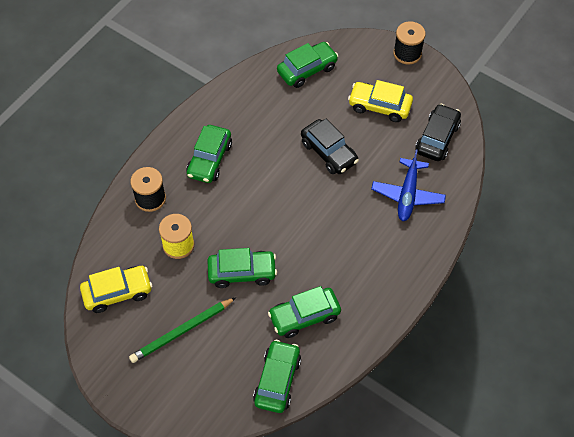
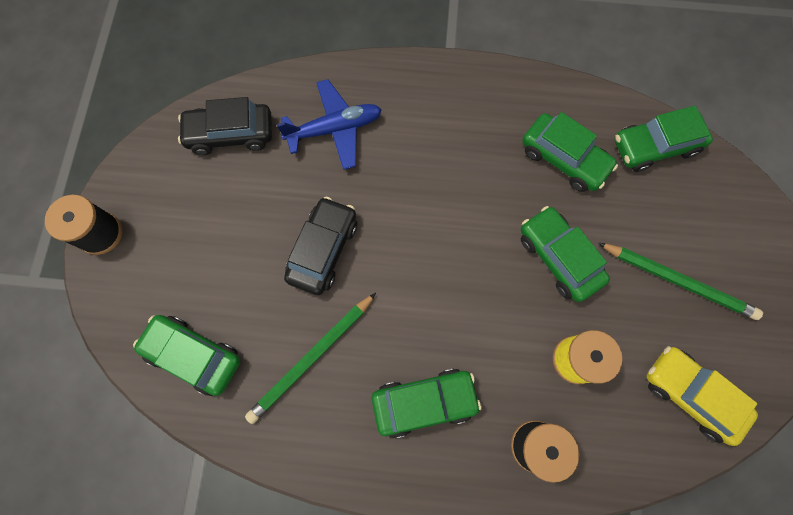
camera: 120 degrees left, 15 degrees up
(269, 120) = (312, 358): none -> green pencil
(379, 106) = (213, 225): yellow car -> none

